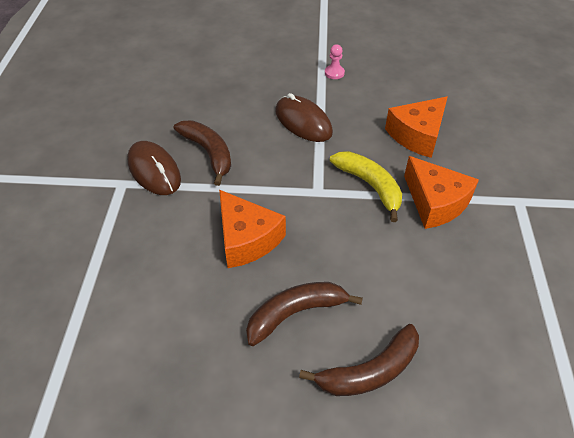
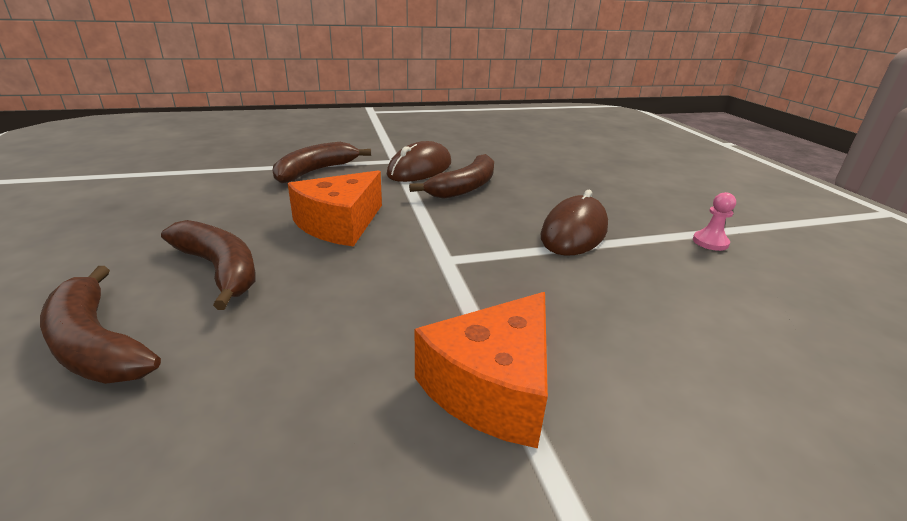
camera: 70 degrees right, 20 degrees down
(122, 245) = (316, 171): none -> brown banana
(370, 186) = (486, 302): yellow banana -> none
(417, 135) = (663, 343): orange cheese -> none

